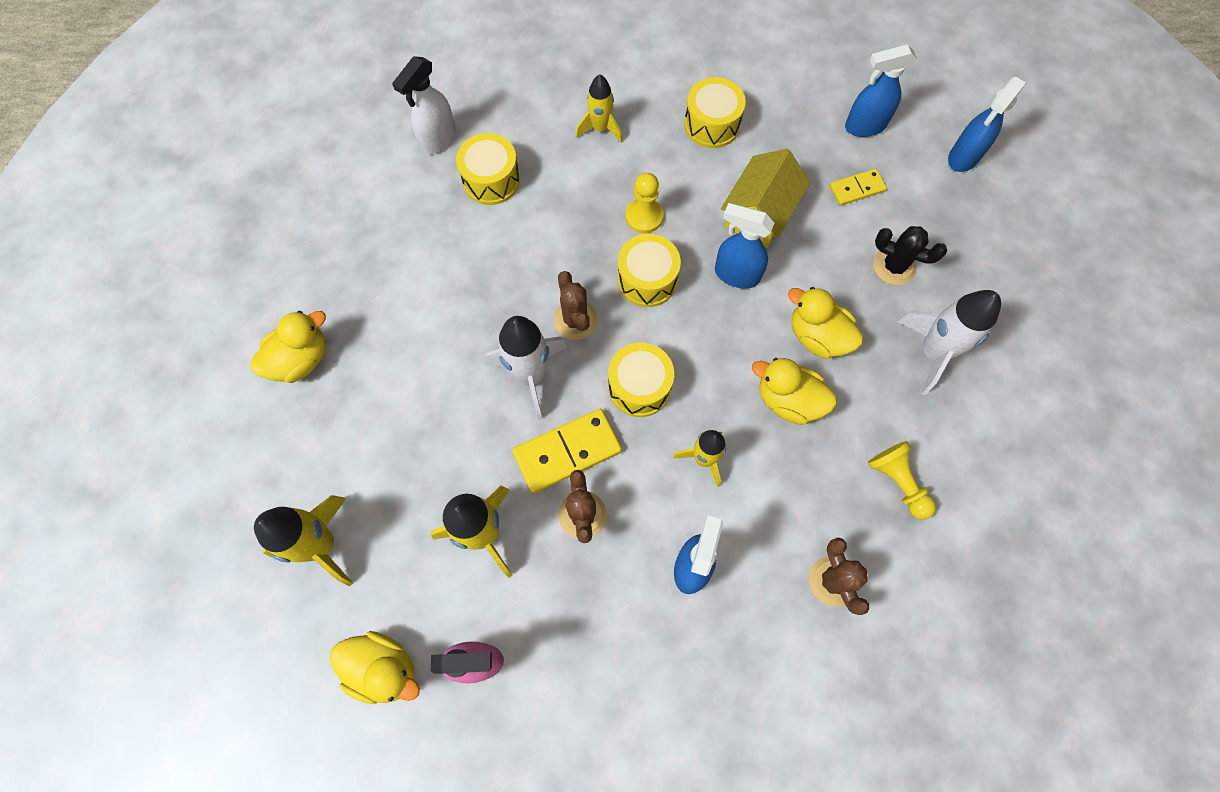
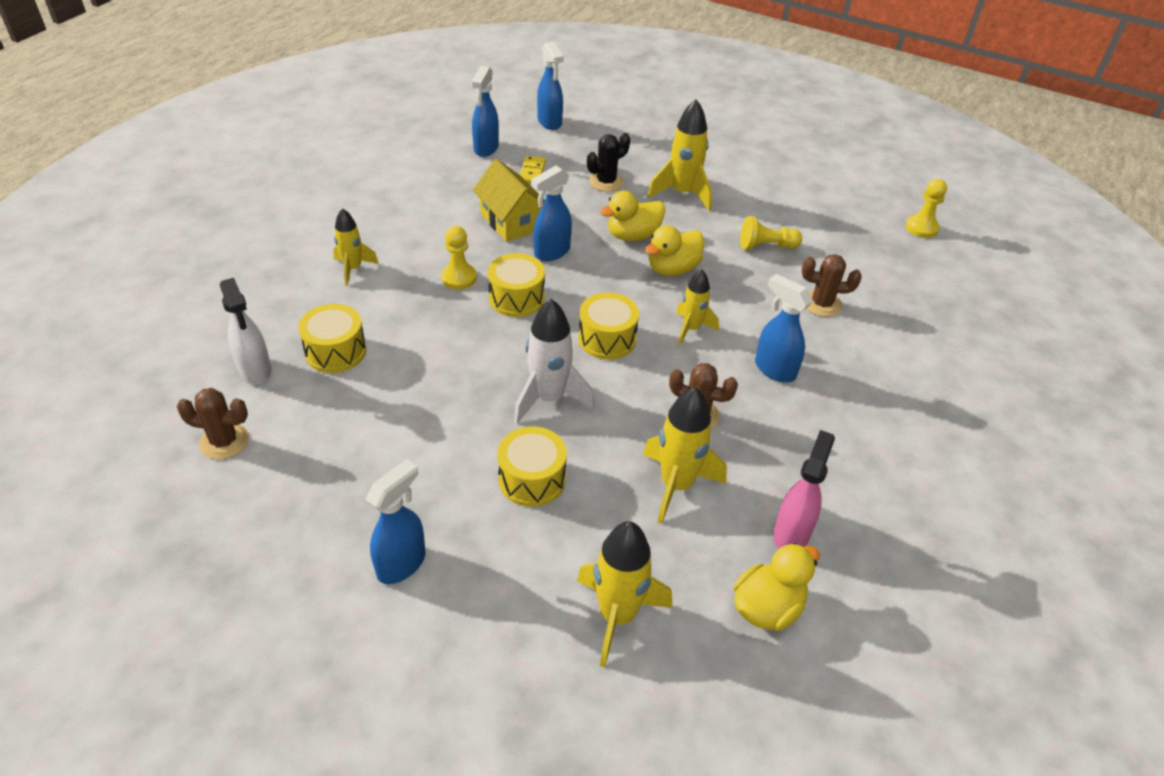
camera: 65 degrees left, 25 degrees down
(301, 359) = (402, 563): yellow duck -> blue spray bottle
(567, 452) = (635, 403): yellow domino -> none
(575, 320) = (519, 352): brown cactus -> brown cactus (224, 441)
(711, 124) = (412, 212): yellow drum -> yellow drum (532, 479)
(932, 352) = (682, 193): white rocket -> yellow rocket
(1074, 659) = (921, 228): none -> yellow pawn

